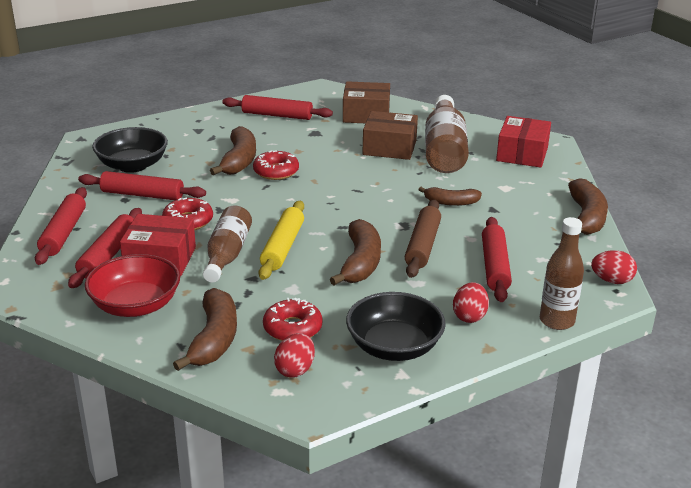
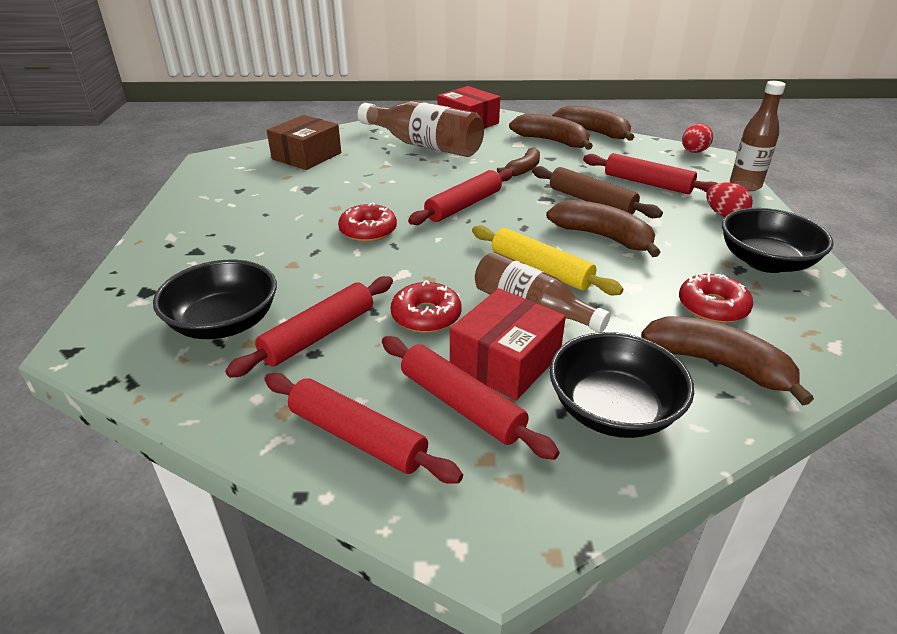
camera: 60 degrees left, 5 degrees up
(136, 305) = (613, 410): red bowl -> black bowl
(239, 160) = (314, 245): brown banana -> brown banana (552, 141)
(277, 115) = (236, 196): red rolling pin -> red rolling pin (464, 206)
(295, 370) = (795, 326): red egg -> none
(389, 147) = (389, 165): brown box -> none

